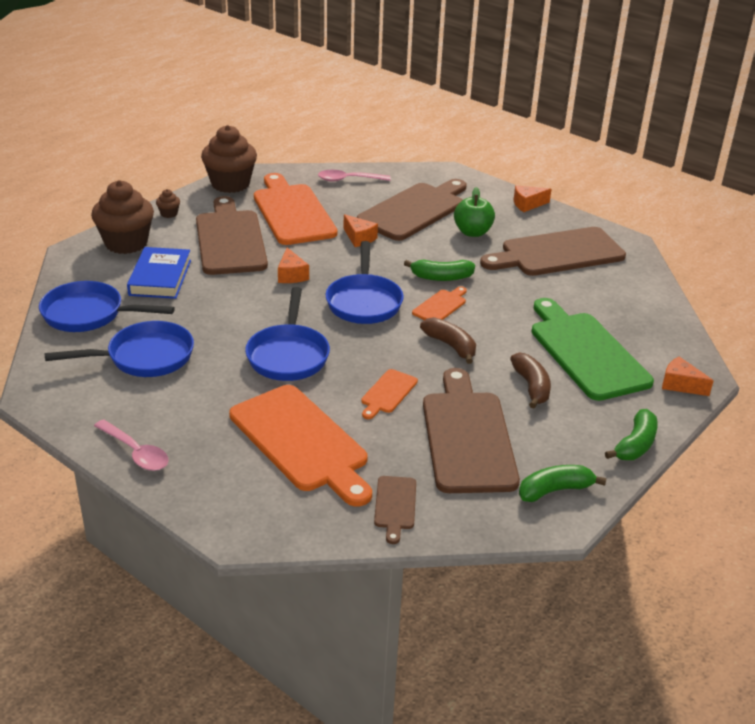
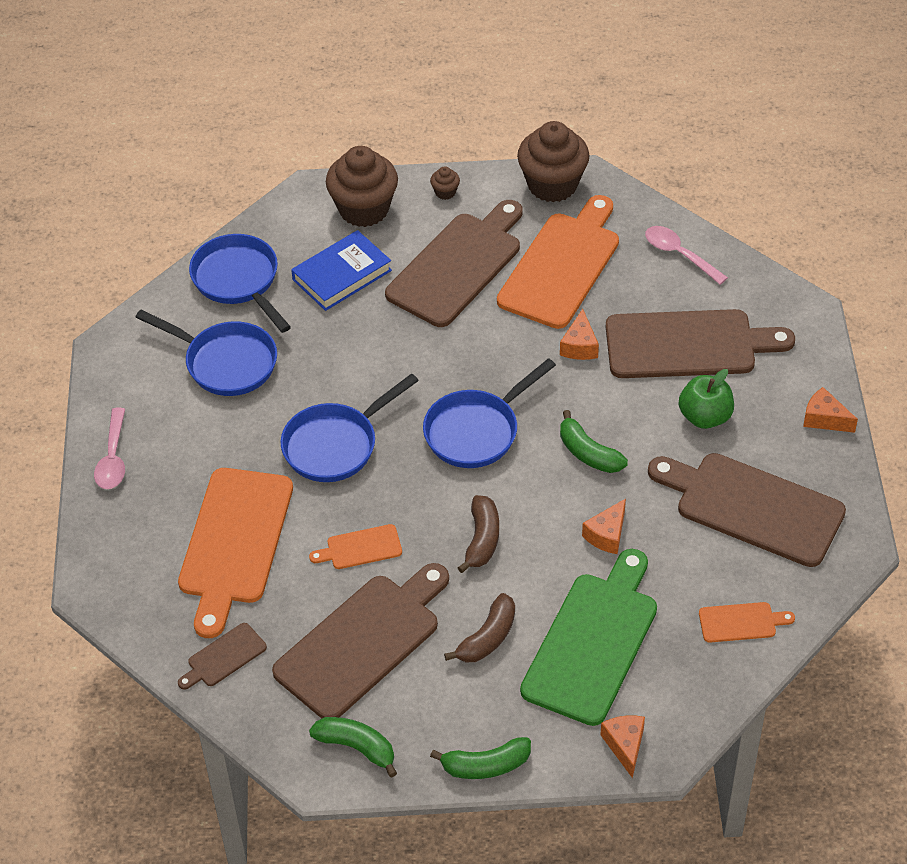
camera: 50 degrees right, 15 degrees up
(291, 275) = (455, 351): orange cheese -> orange cheese (607, 535)
(441, 306) = (538, 487): orange cutting board -> orange cutting board (741, 622)

